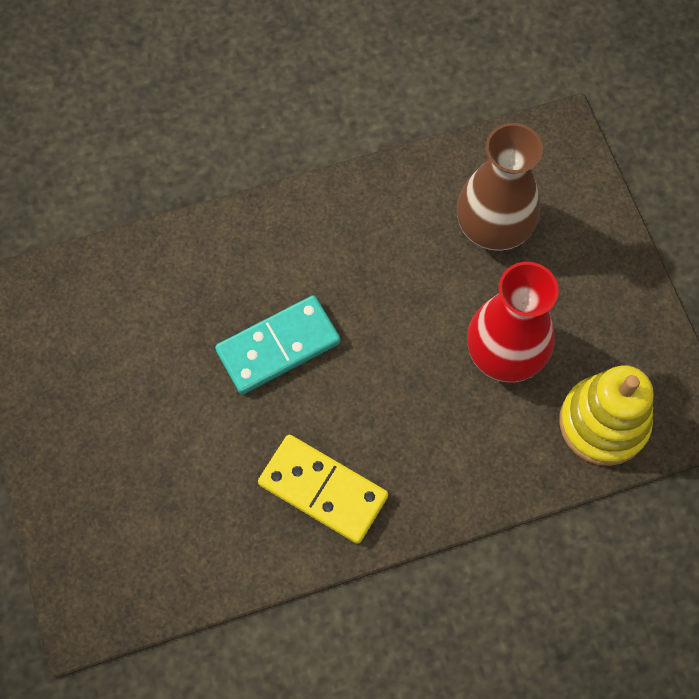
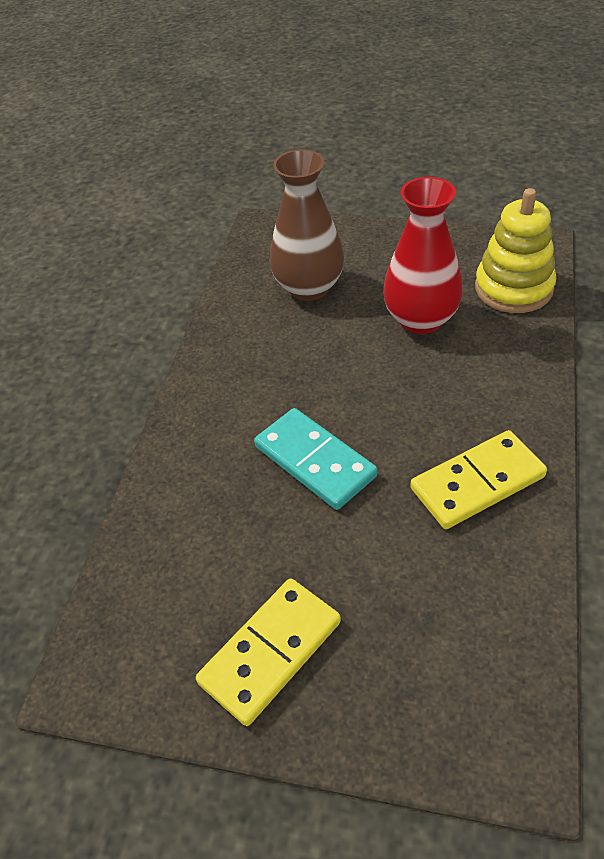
camera: 55 degrees left, 20 degrees down
(87, 408) = (271, 652): none -> yellow domino
(278, 347) = (315, 461): turquoise domino -> turquoise domino turned 45 degrees counterclockwise

